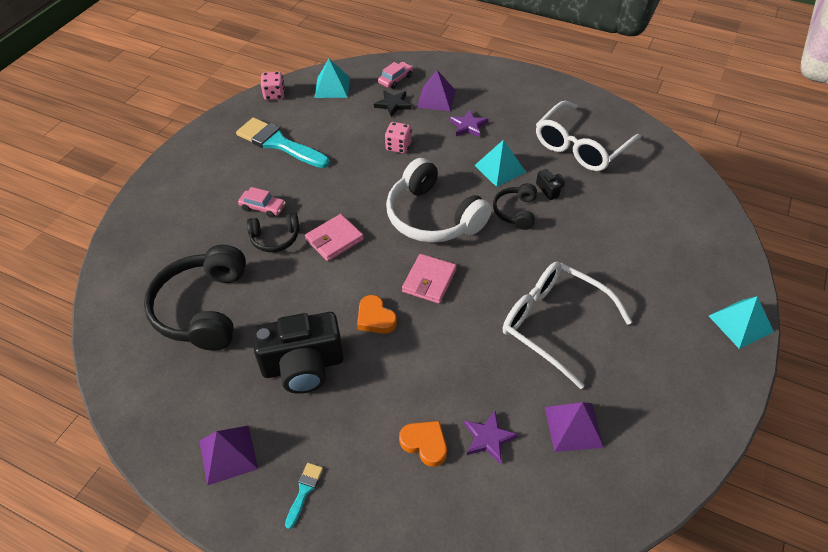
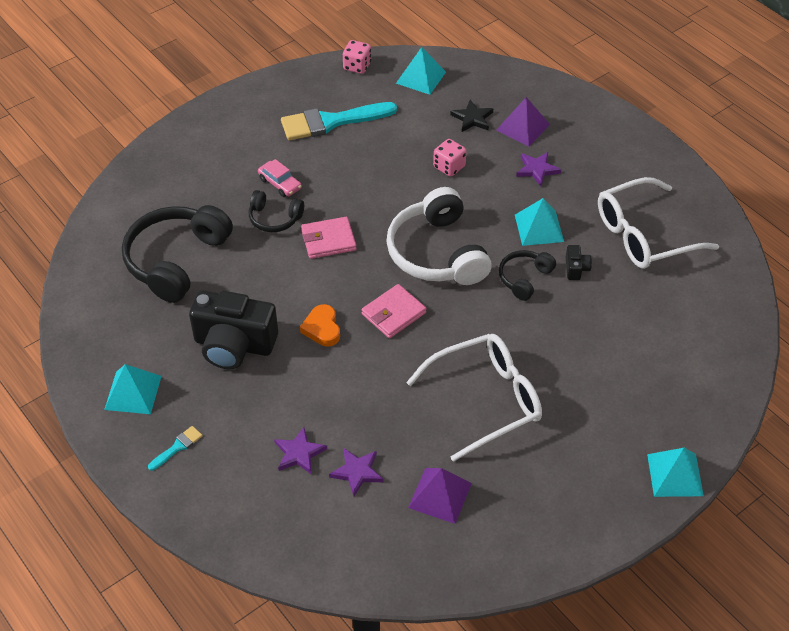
camera: 25 degrees right, 0 degrees up
(228, 454) = (133, 392): purple pyramid -> turquoise pyramid
(278, 143) = (331, 122): turquoise brush -> turquoise brush turned 75 degrees counterclockwise
(395, 79) = (493, 90): pink car -> none
(425, 444) = (299, 453): orange heart -> purple star
(553, 324) = (486, 400): white glasses -> white glasses turned 90 degrees clockwise

